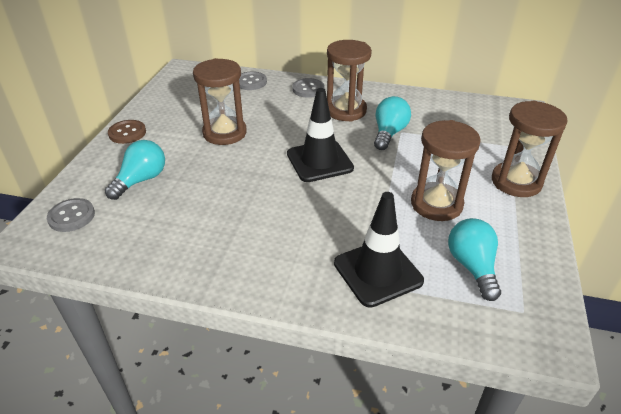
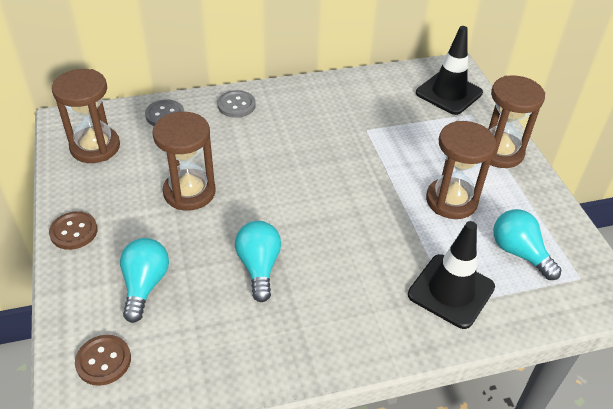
camera: 30 degrees left, 5 degrees up
(71, 216) = (103, 361): grey button -> brown button
(319, 161) = (315, 192): black traffic cone -> black traffic cone (449, 93)
(346, 110) = (296, 121): brown hourglass -> brown hourglass (95, 147)
(389, 133) = (357, 135): turquoise light bulb -> turquoise light bulb (259, 267)

